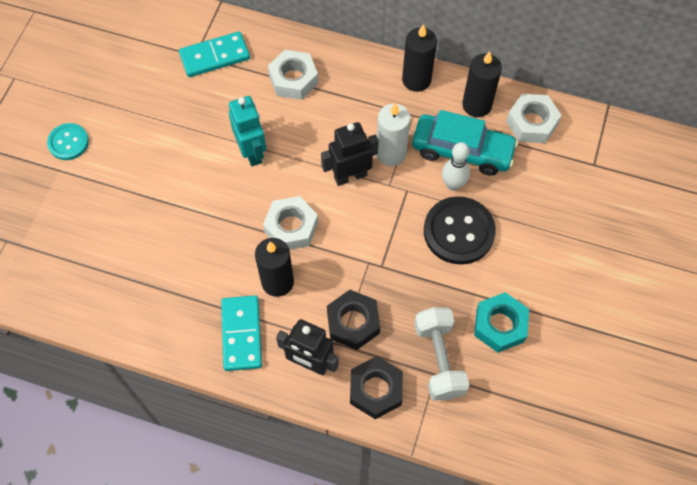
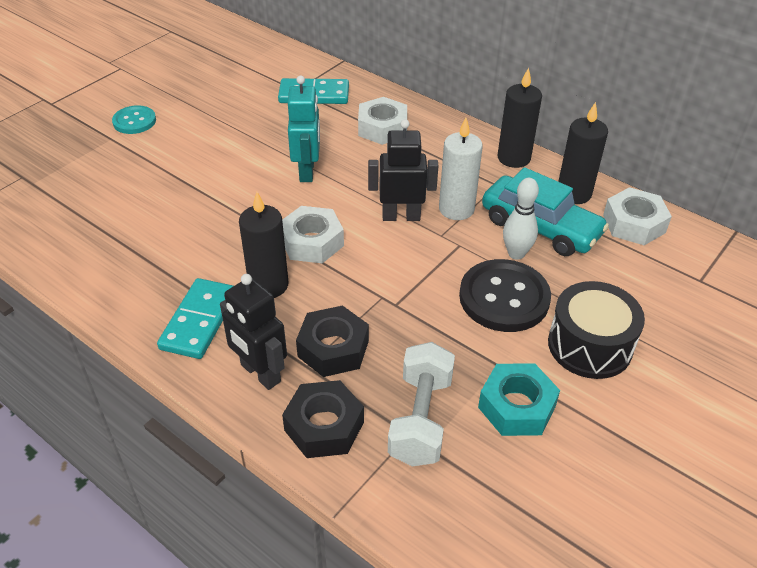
camera: 20 degrees right, 20 degrees down
(533, 254) = (589, 345): none -> black drum

